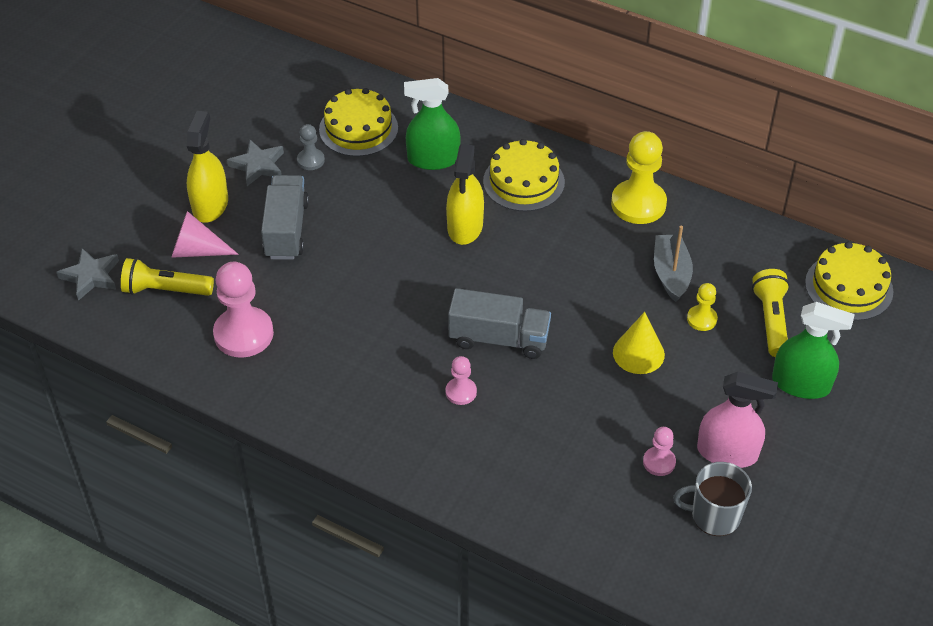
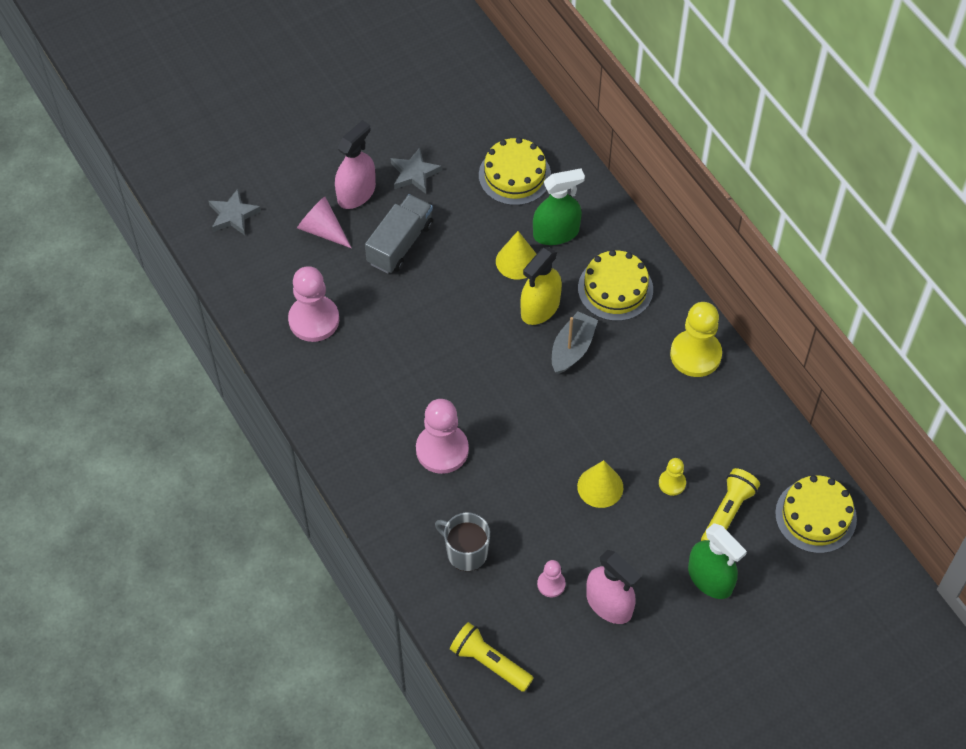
camera: 30 degrees right, 10 degrees up
(165, 290) = (280, 253): yellow flashlight -> yellow flashlight (489, 662)
(210, 205) = (356, 193): yellow spray bottle -> pink spray bottle
(311, 160) = (458, 188): grey pawn -> none
(413, 197) = (517, 261): none -> yellow cone
(433, 159) = (556, 233): green spray bottle -> green spray bottle turned 135 degrees clockwise
(461, 392) = (442, 450): pink pawn -> pink pawn, size x1.96
(499, 339) = (500, 419): grey truck -> none
(671, 274) = (676, 431): grey boat -> grey boat (572, 349)
(714, 516) = (562, 648): grey mug -> grey mug (466, 552)

